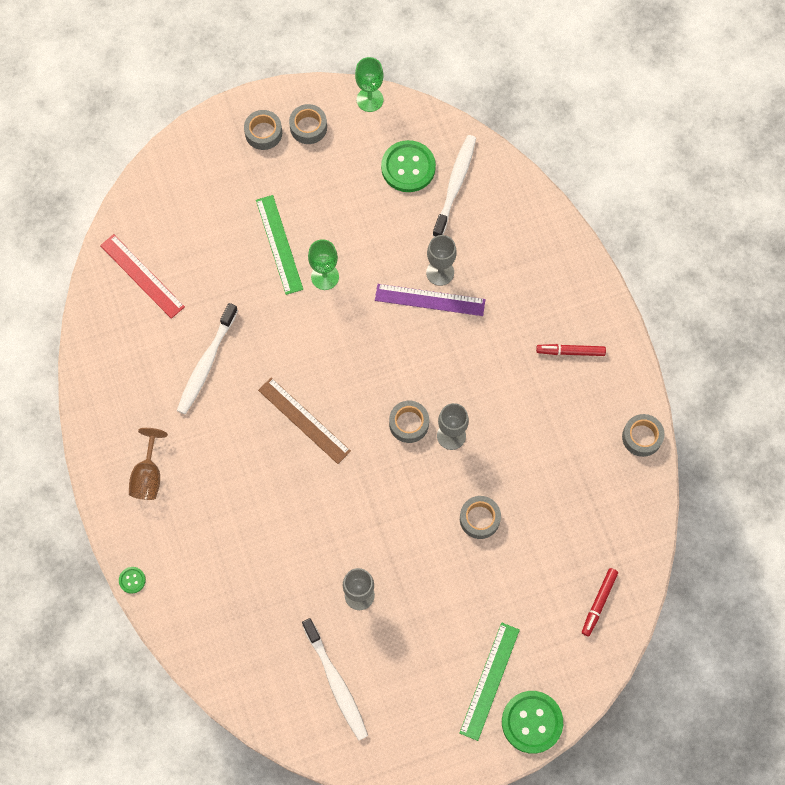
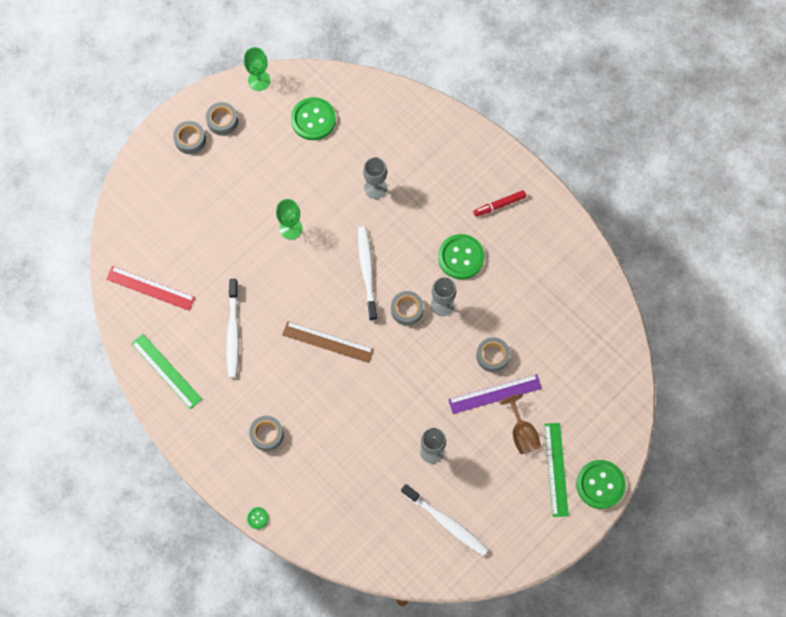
camera: 25 degrees left, 0 degrees up
(148, 476) = (230, 435): brown goblet -> brown goblet (522, 433)
(279, 244) = (244, 219): green ruler -> green ruler (166, 371)
(430, 300) = (378, 212): purple ruler -> purple ruler (495, 394)
(455, 185) = (355, 118): white toothbrush -> white toothbrush (367, 272)
(498, 391) = (461, 257): none -> green button
(598, 603) = (606, 378): red marker -> none
(642, 437) = (580, 245): grey tape -> grey tape (267, 434)

